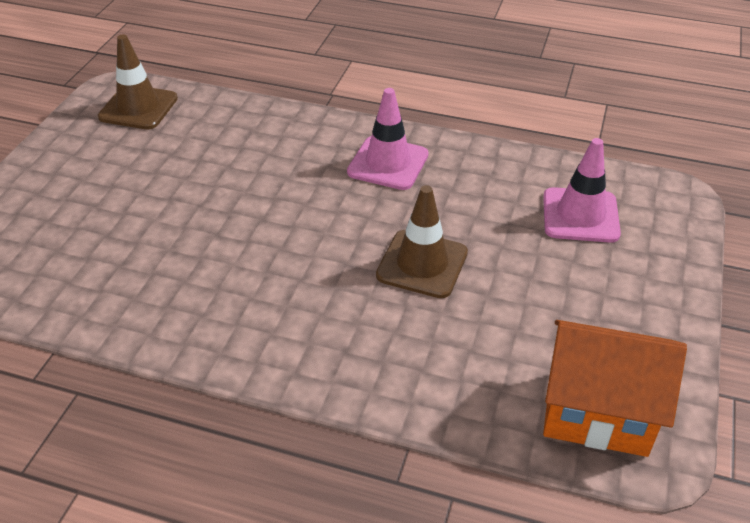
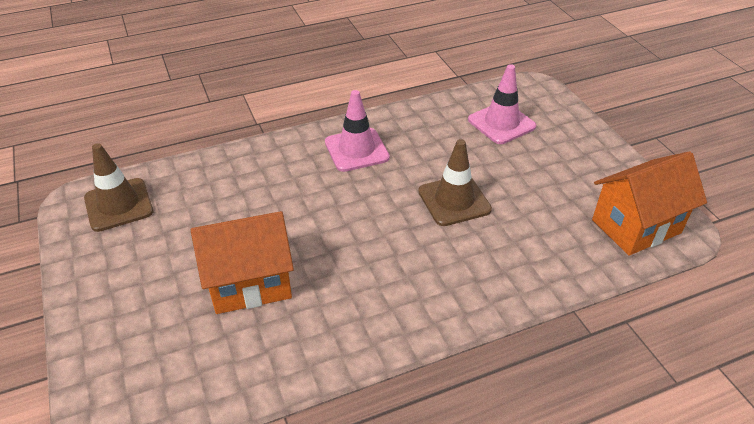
camera: 40 degrees left, 0 degrees up
(153, 229) = (250, 283): none -> orange house

